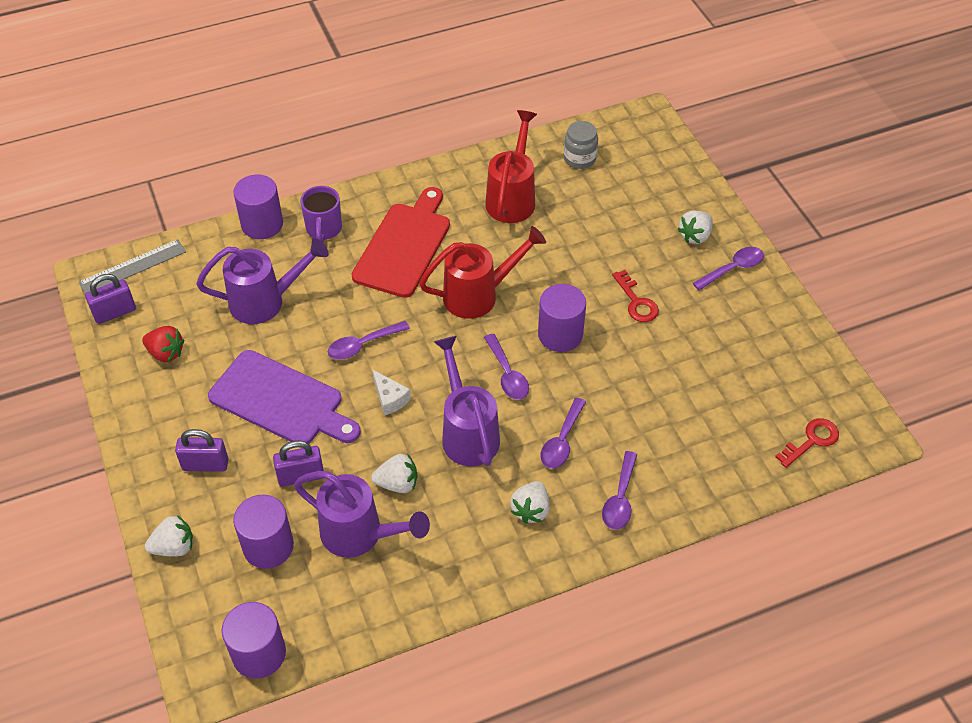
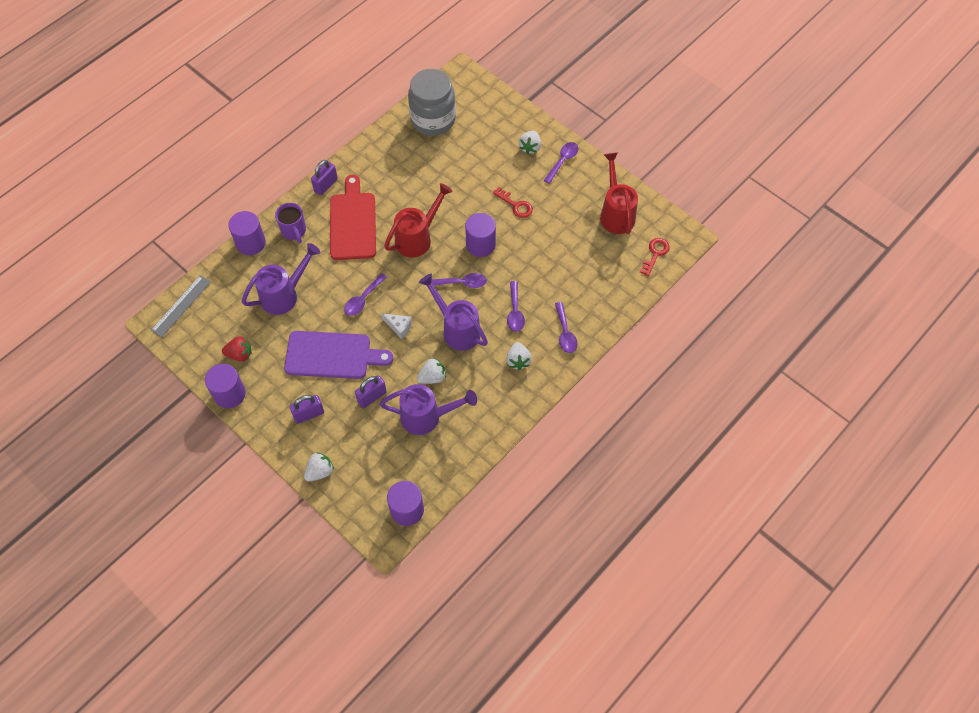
camera: 25 degrees left, 10 degrees up
(115, 312) = (189, 341): purple padlock -> purple padlock (326, 185)
(268, 546) = (376, 447): purple cylinder -> purple cylinder (229, 394)
(507, 374) = (462, 283): purple spoon -> purple spoon turned 45 degrees counterclockwise
(512, 198) = (404, 163): red watering can -> red watering can (616, 213)
(579, 158) = (433, 119): grey jar -> grey jar, size x1.99

